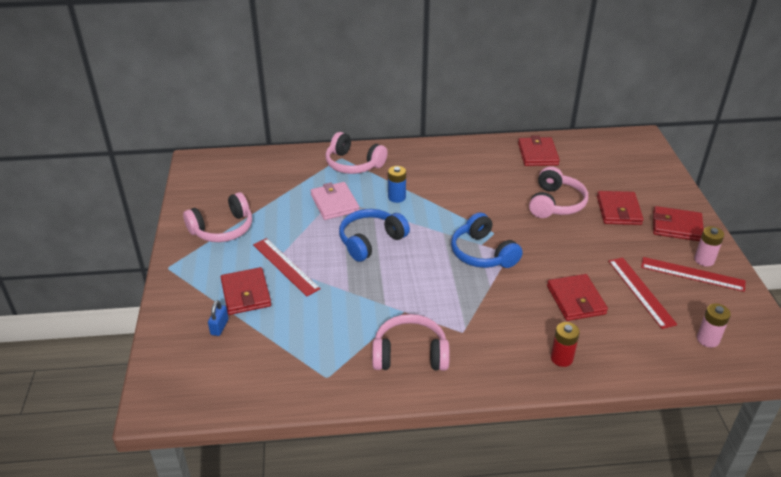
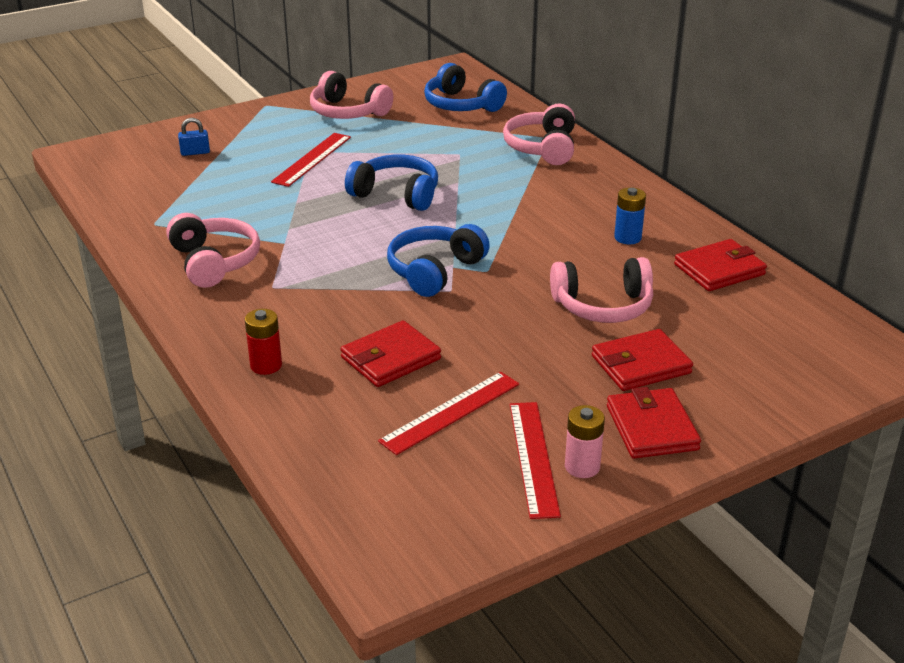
camera: 65 degrees right, 5 degrees down
(246, 293) = (253, 151): red wallet -> none
(261, 176) = (461, 105): none -> blue headphones
(334, 203) = (450, 156): pink wallet -> none
(396, 197) = (499, 190): blue battery -> blue battery (627, 238)
(708, 339) = (382, 489): pink battery -> none

